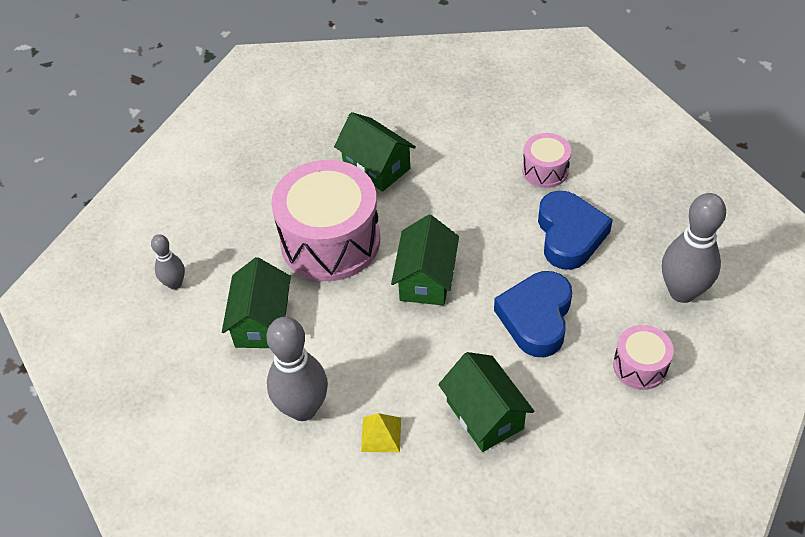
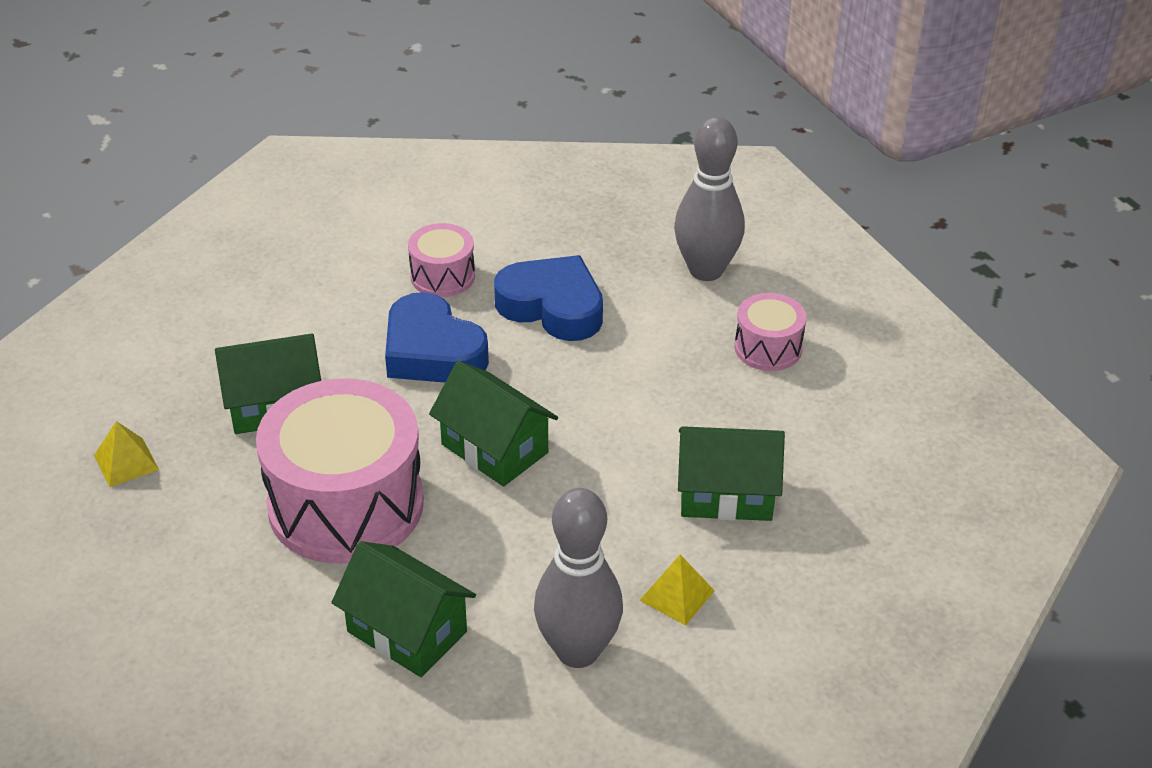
camera: 60 degrees left, 10 degrees down
(175, 284) = (247, 697): grey bowling pin -> none
(290, 138) = (126, 462): none -> yellow pyramid
(536, 318) = (637, 389): blue heart -> blue heart (432, 351)

